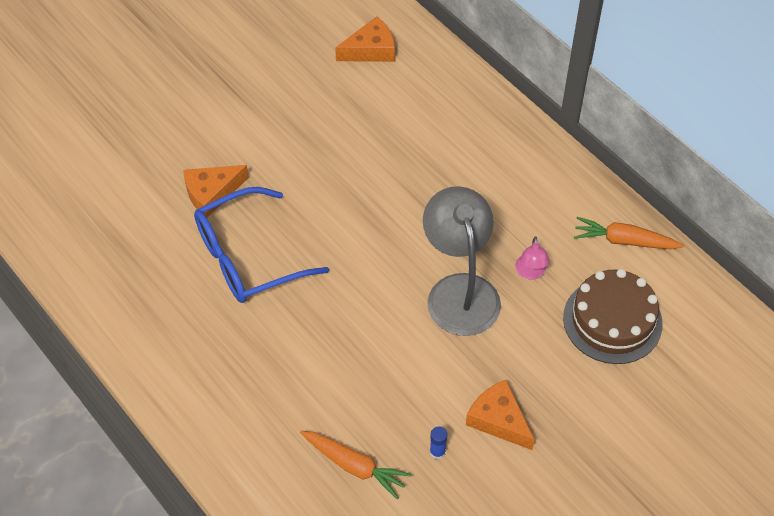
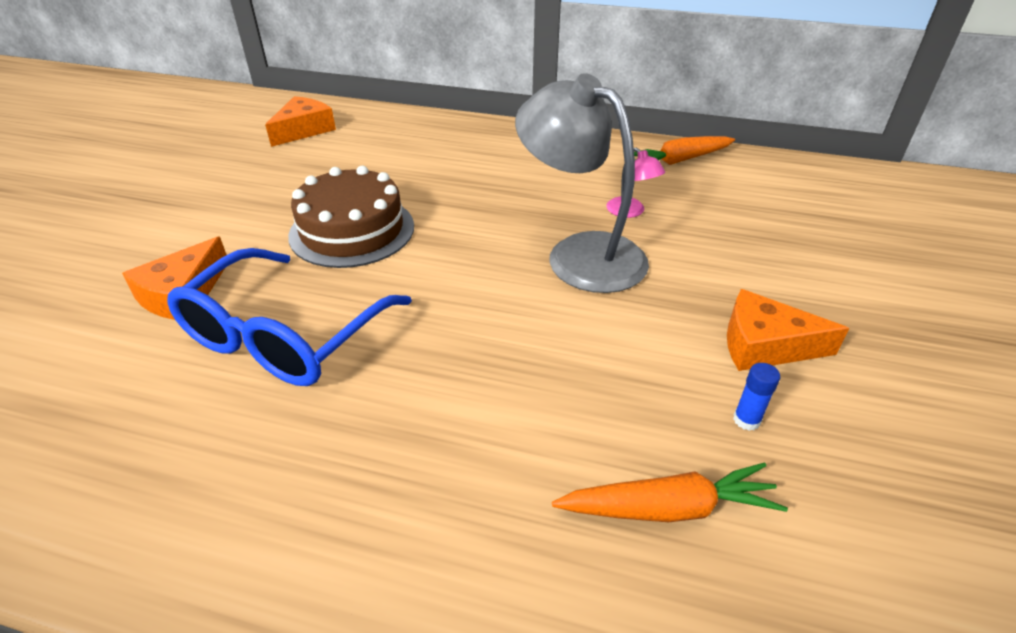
camera: 35 degrees left, 15 degrees down
(612, 320) = (747, 213): brown cake -> brown cake (352, 230)

